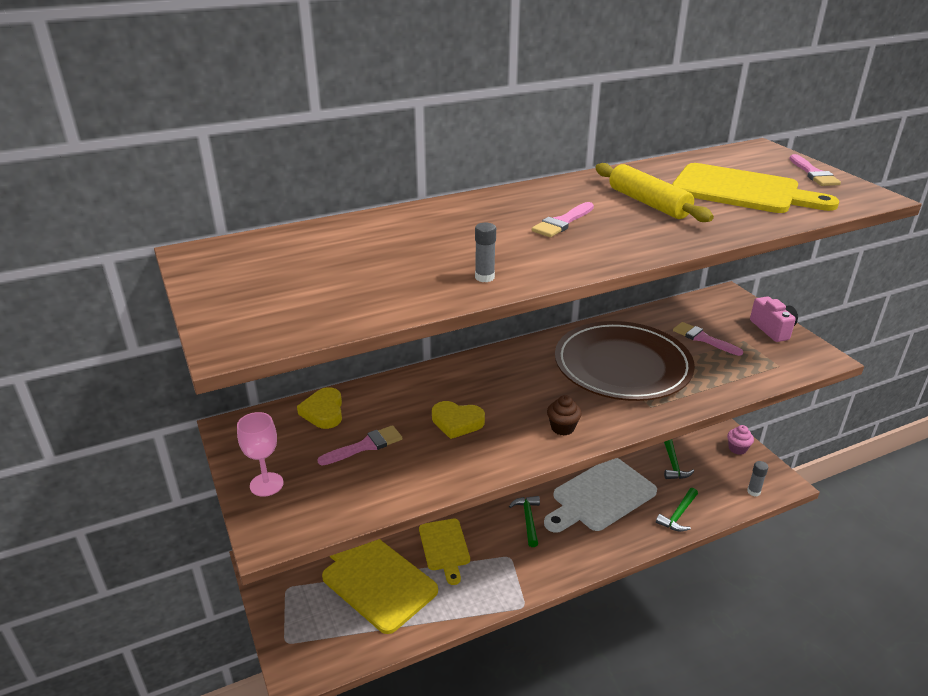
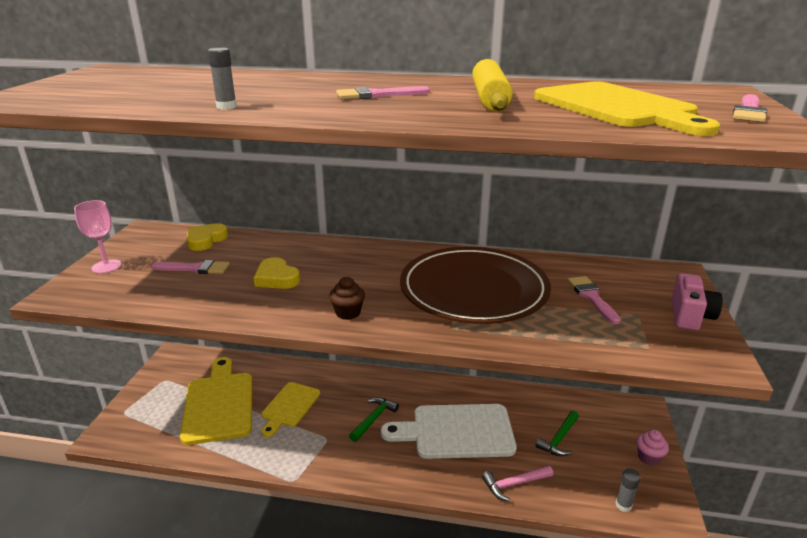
camera: 35 degrees right, 5 degrees down
(678, 515) = (514, 484): green hammer -> pink hammer

